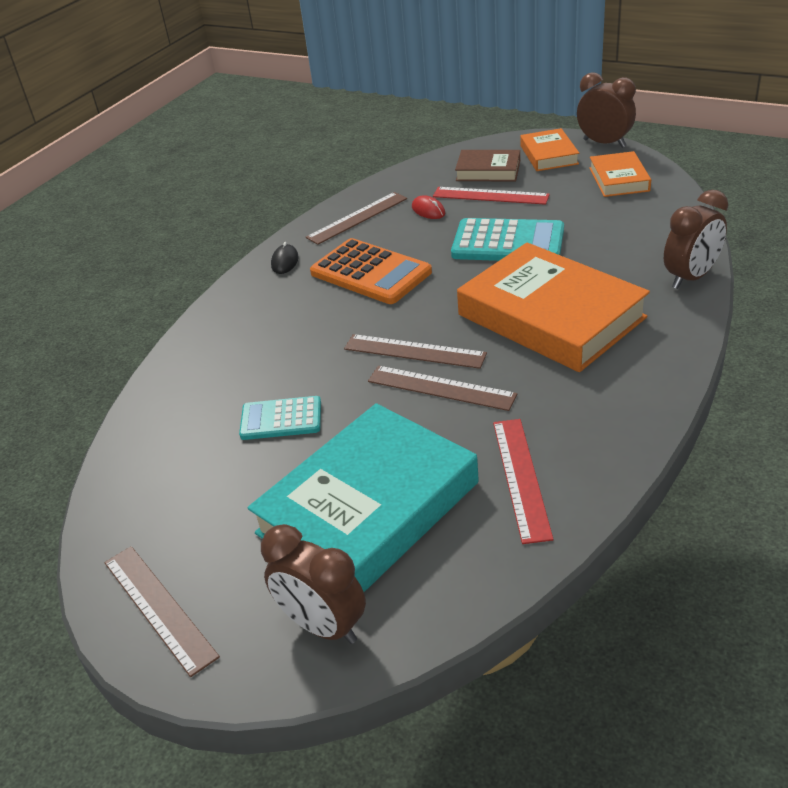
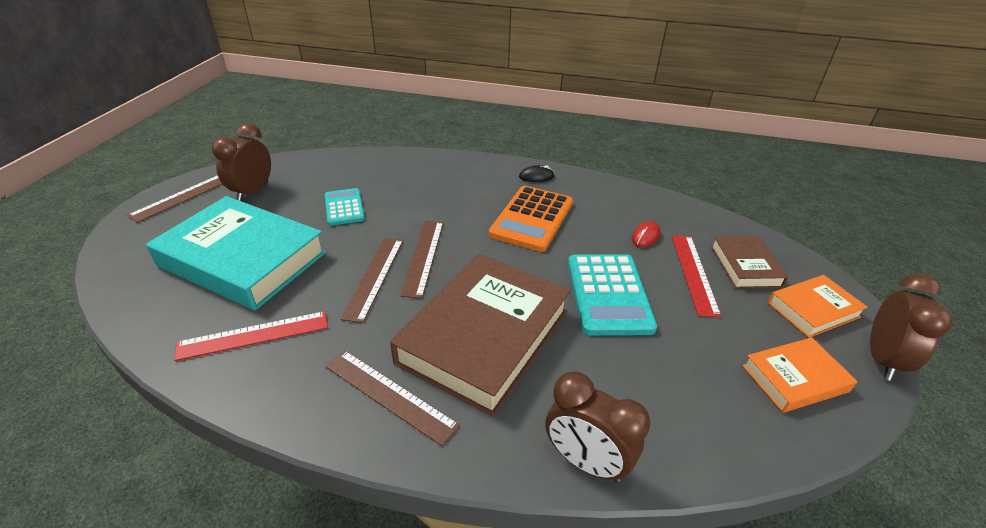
camera: 70 degrees right, 0 degrees up
(323, 626) = (142, 256): brown clock -> brown clock (253, 192)
(357, 218) = (614, 200): brown ruler -> brown ruler (390, 394)
(551, 316) = (484, 336): orange book -> brown book

